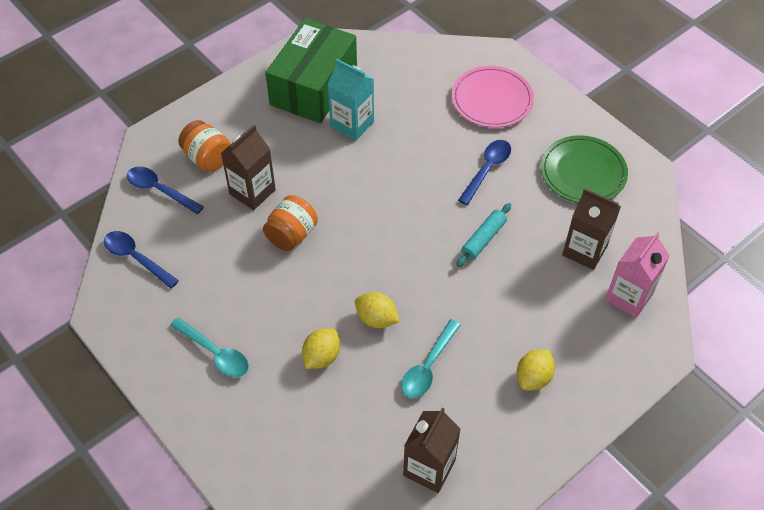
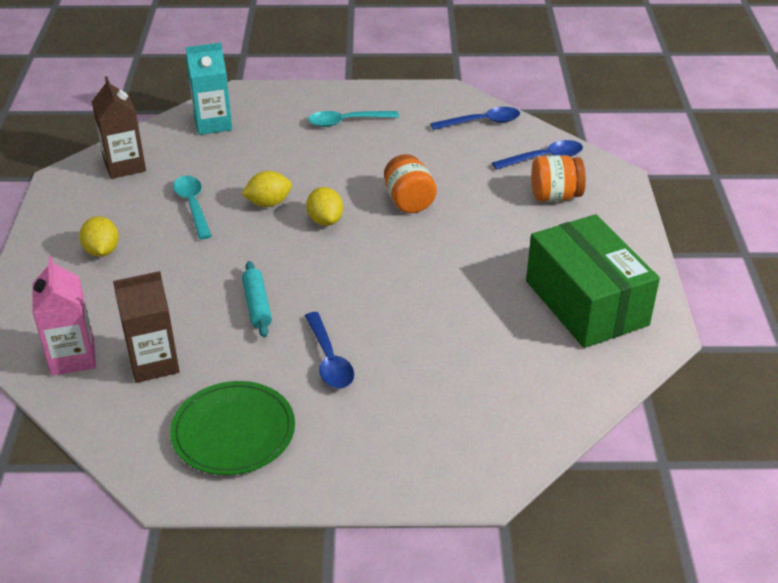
camera: 130 degrees right, 15 degrees down
(252, 192) = (484, 202): brown carton -> none
(321, 357) = (275, 163): yellow lemon -> yellow lemon (325, 220)
(352, 124) = (501, 301): turquoise carton -> turquoise carton (213, 124)
(492, 99) = (418, 429): pink plate -> none

